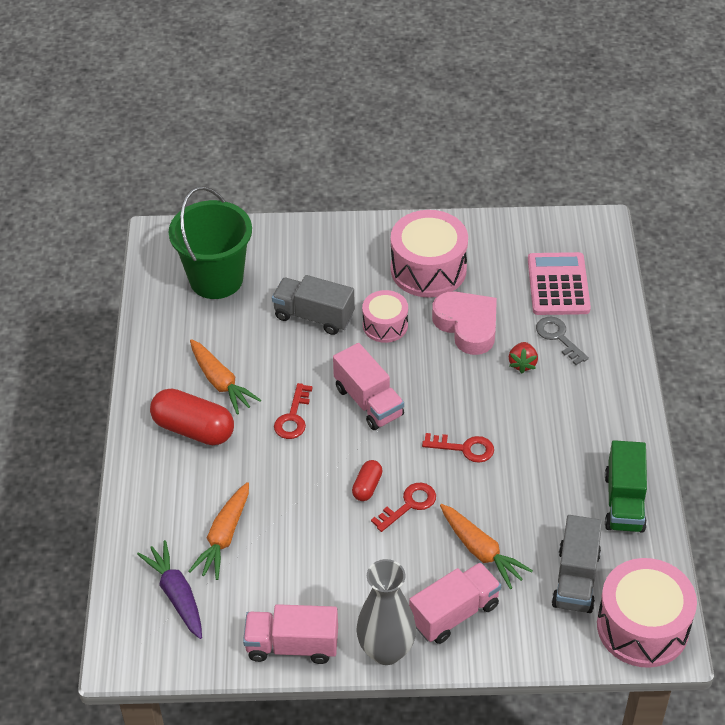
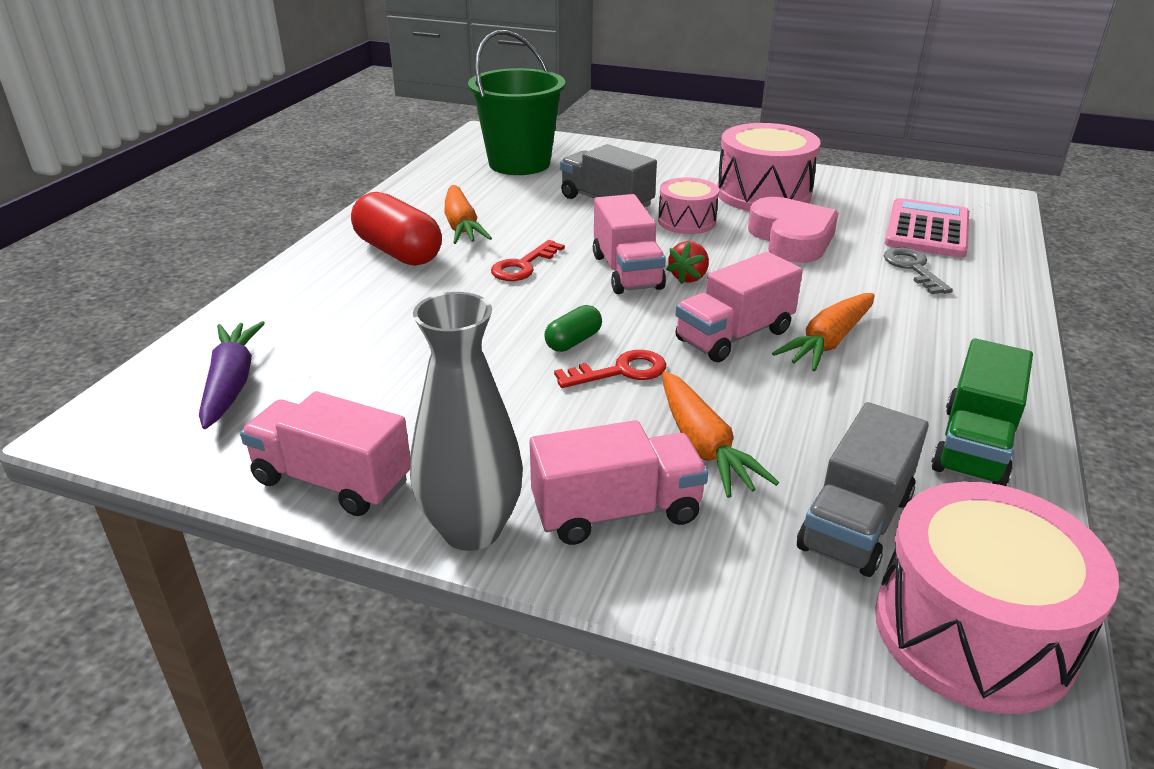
camera: 20 degrees right, 15 degrees down
(224, 537) = (346, 345): orange carrot -> orange carrot (828, 342)
(367, 486) = (573, 341): red capsule -> green capsule
(464, 448) = (734, 336): red key -> pink truck
(522, 364) = (853, 280): red strawberry -> red strawberry (688, 277)

